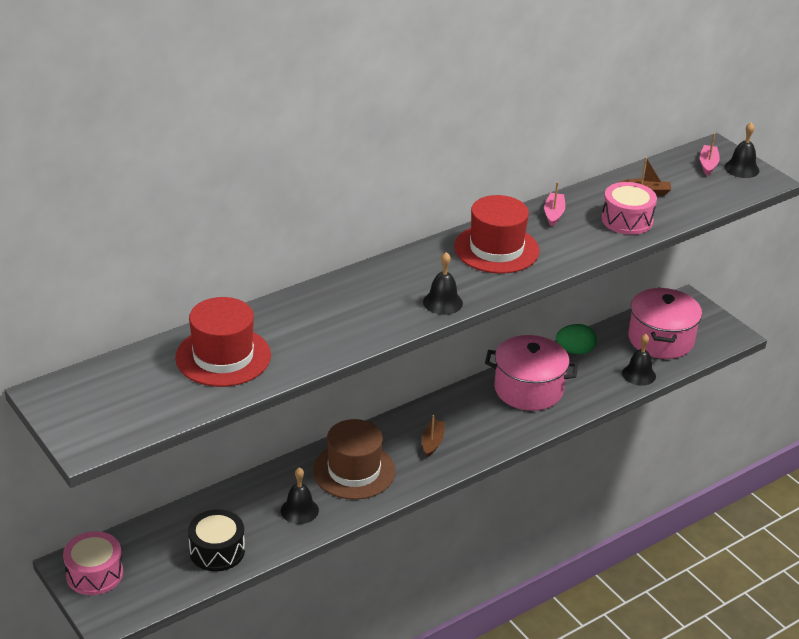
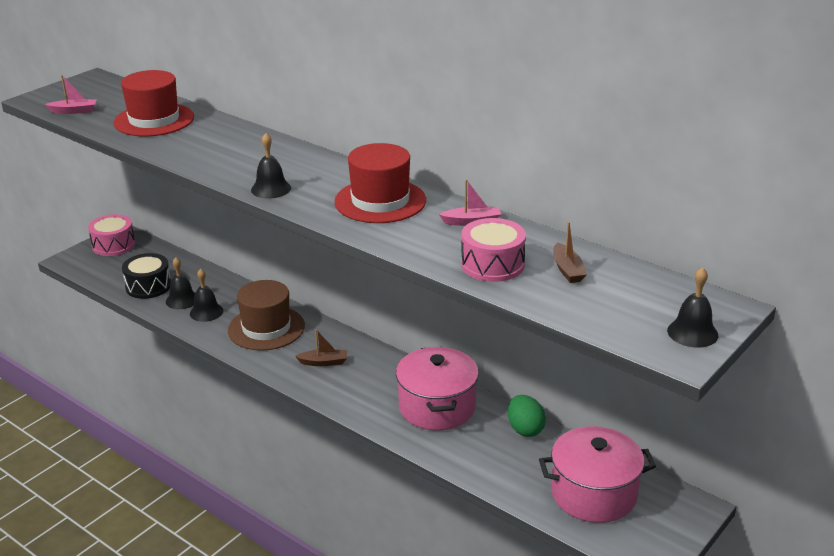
camera: 75 degrees right, 5 degrees down
(639, 374) = (512, 484): black bell -> black bell (182, 300)
(708, 164) = (677, 306): pink boat -> pink boat (74, 111)

